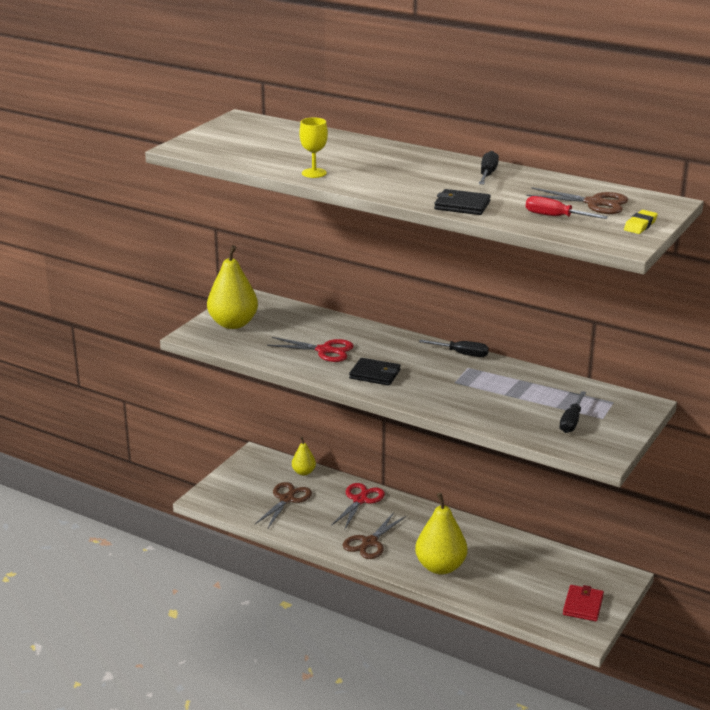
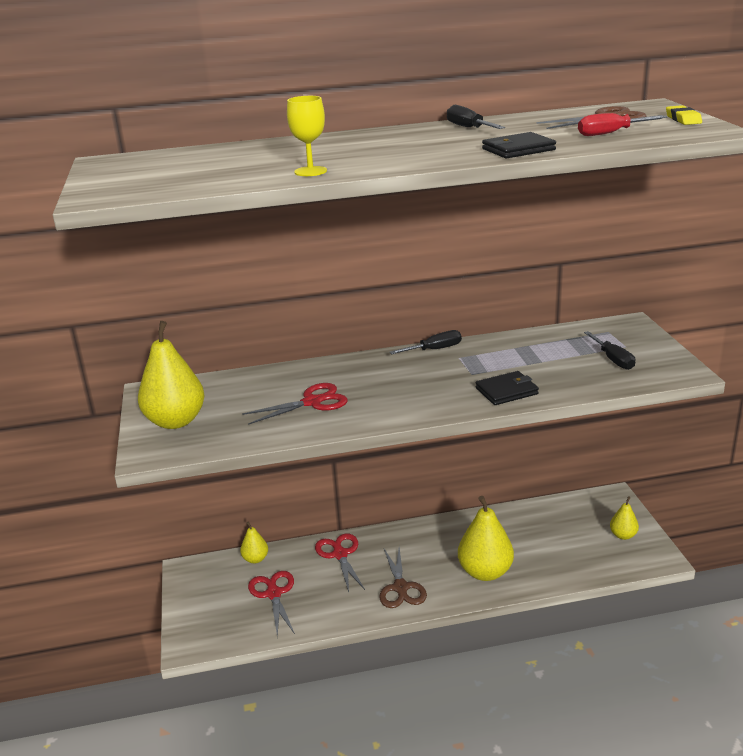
camera: 40 degrees left, 0 degrees up
(287, 499) = (273, 594): brown scissors -> red scissors
(375, 374) = (396, 400): black wallet -> black wallet (506, 391)
(583, 605) = (623, 535): red wallet -> yellow pear

